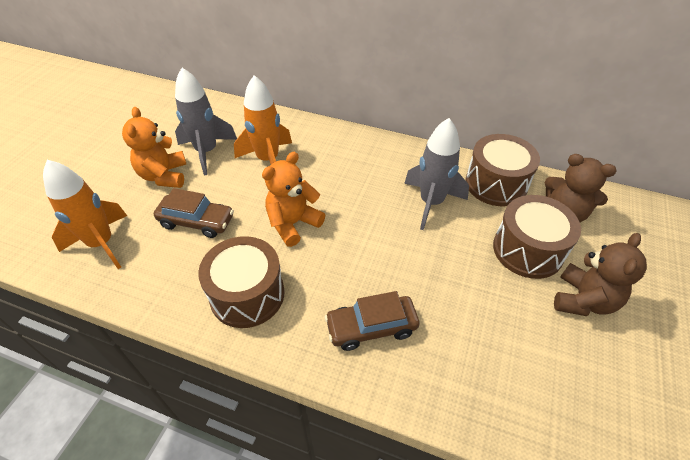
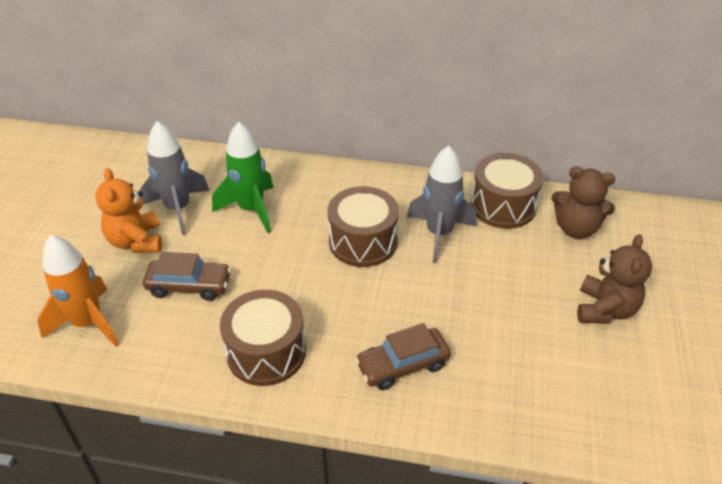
camera: 10 degrees left, 5 degrees down
(268, 160) = (251, 209): orange rocket -> green rocket
(293, 223) = (296, 274): orange teddy bear -> none
(528, 250) = (545, 269): brown drum -> brown drum (363, 242)

